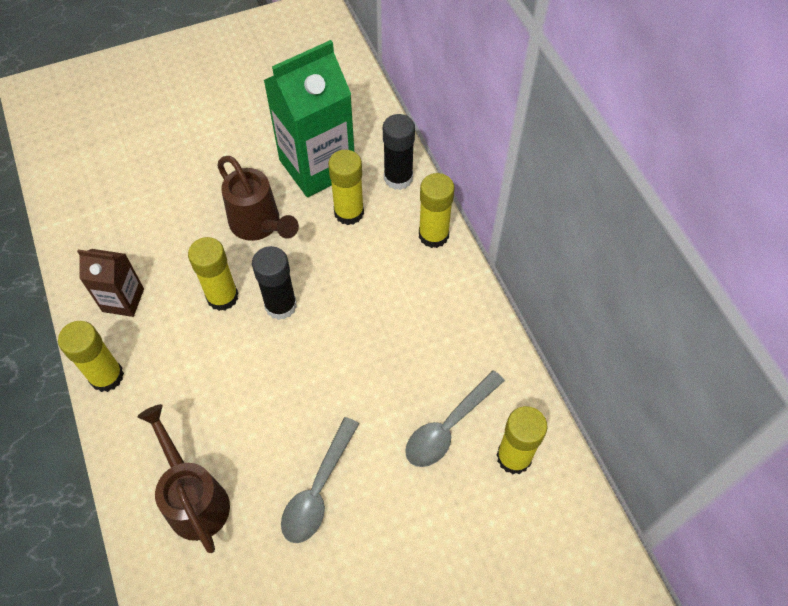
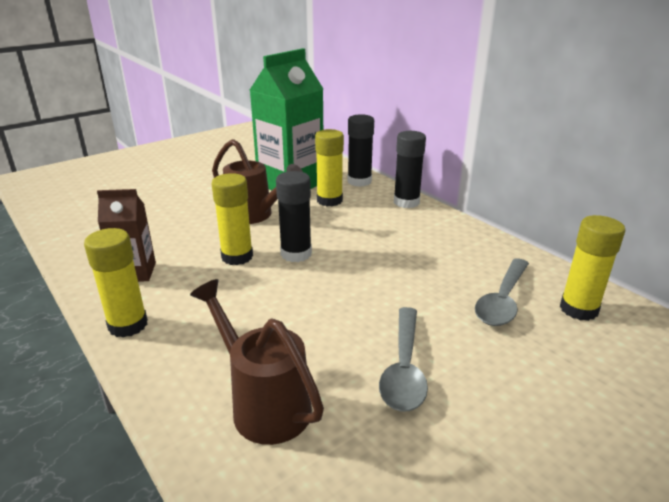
camera: 15 degrees left, 30 degrees down
(433, 235) = (406, 202): yellow glue stick -> black glue stick

